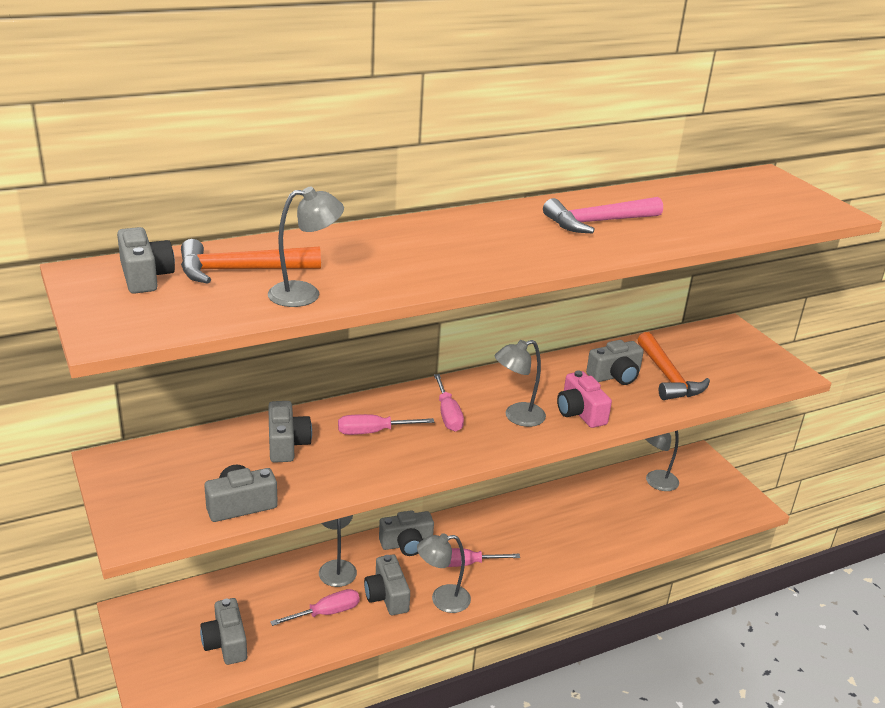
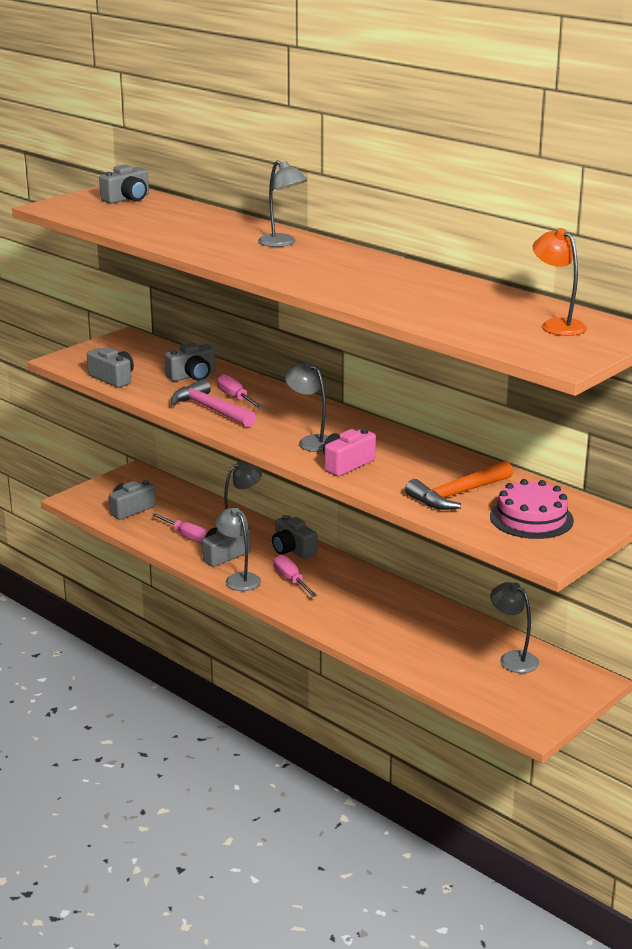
camera: 70 degrees right, 5 degrees down
(240, 270) = (161, 213): orange hammer -> none
(305, 294) = (146, 230): grey lamp -> grey lamp (282, 243)
(448, 414) = (286, 417): pink screwdriver -> none
(597, 222) = (384, 282): pink hammer -> pink hammer (210, 409)
(615, 376) = (429, 471): grey camera -> none
(723, 359) = (531, 518): none -> pink cake
(746, 192) = (557, 325): none -> orange lamp

